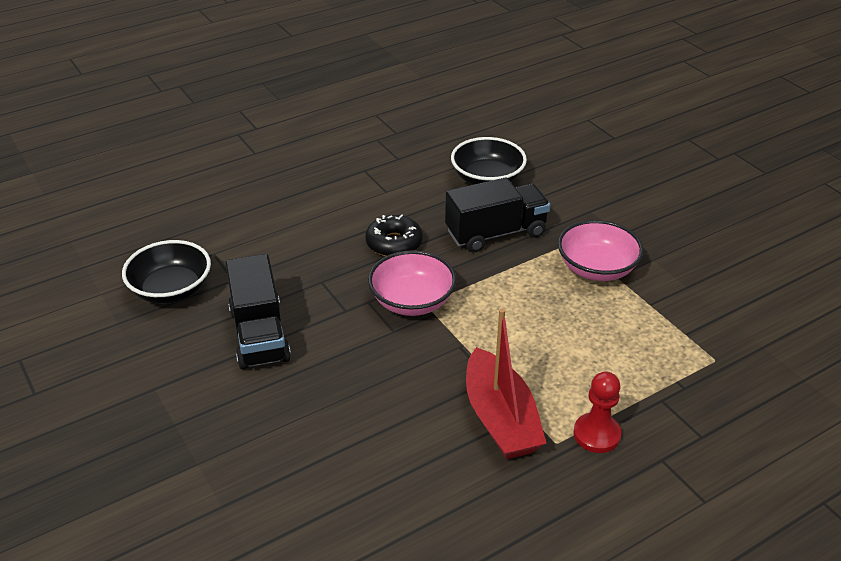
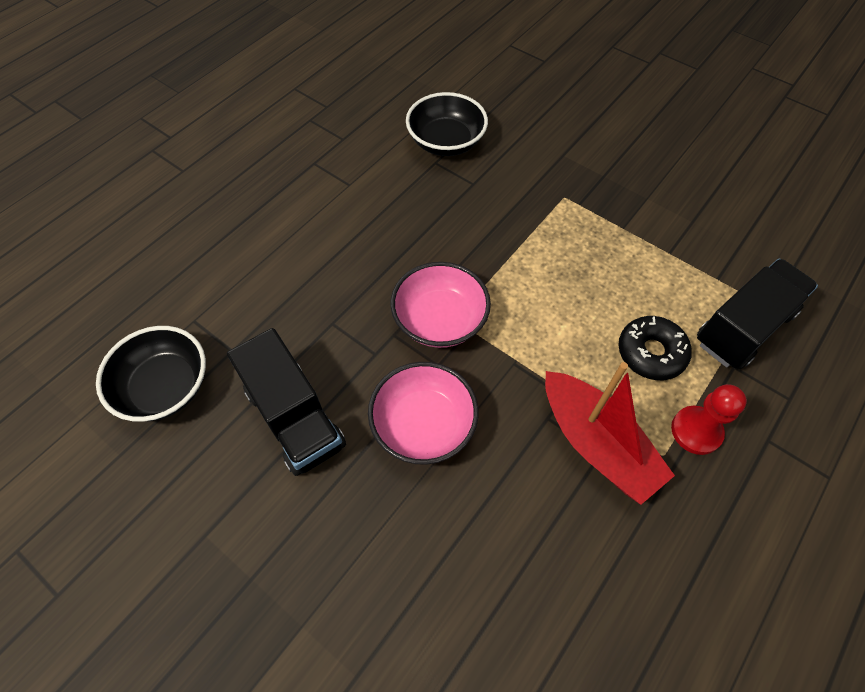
camera: 20 degrees left, 20 degrees up
(394, 243) = (387, 250): black donut -> black donut (651, 353)
(496, 233) = (485, 208): black truck -> black truck (743, 328)
(597, 268) = (601, 224): pink bowl -> pink bowl (423, 425)

